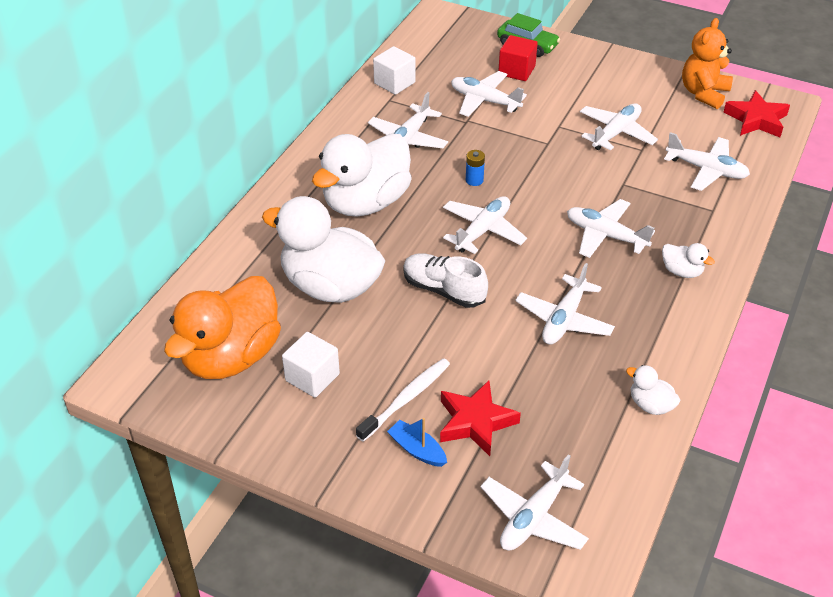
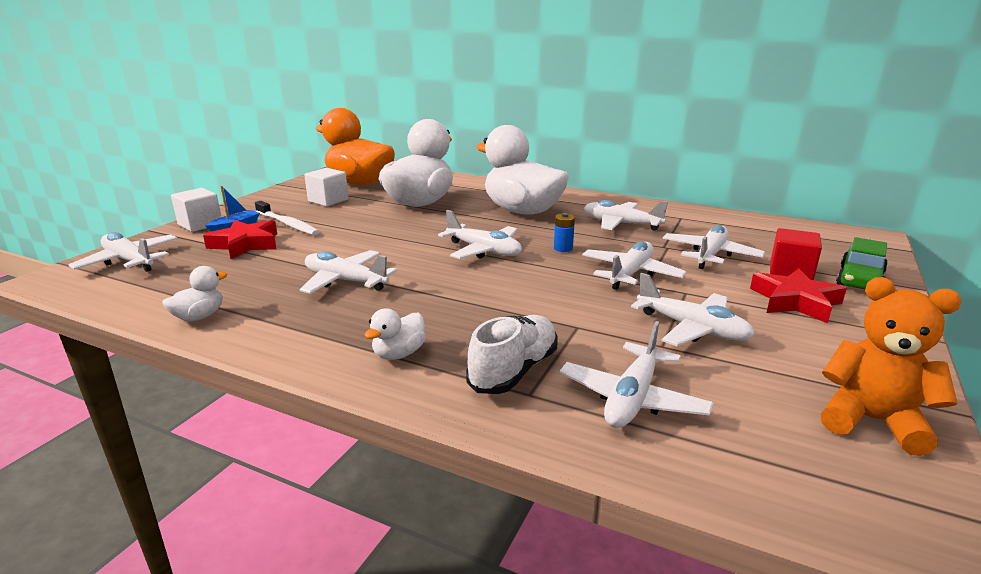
camera: 90 degrees right, 20 degrees down
(394, 83) = (711, 219): white cube -> white cube (200, 224)
(443, 290) = (404, 235): white shoe -> white shoe (514, 370)
(605, 235) = (473, 309): white plane -> white plane (630, 274)
(756, 120) = (829, 481): red star -> red star (795, 301)

